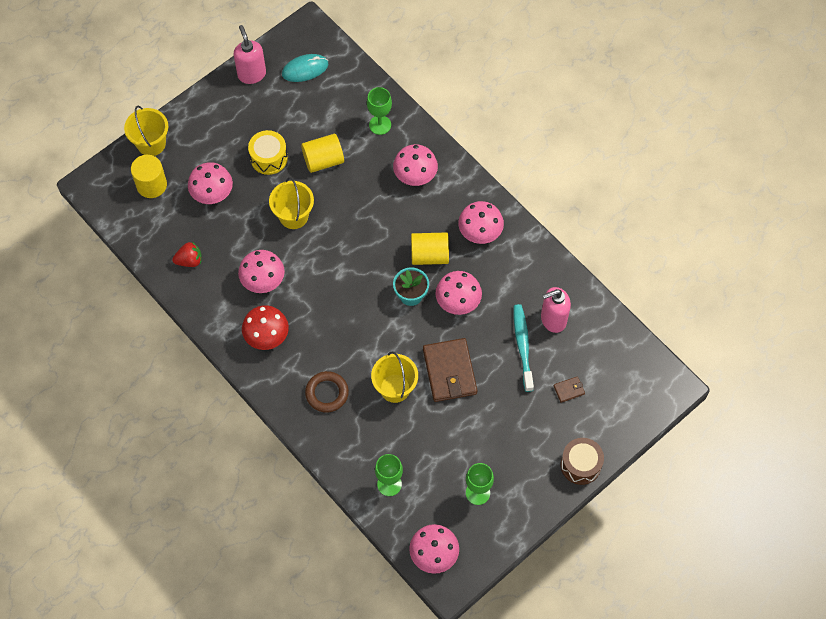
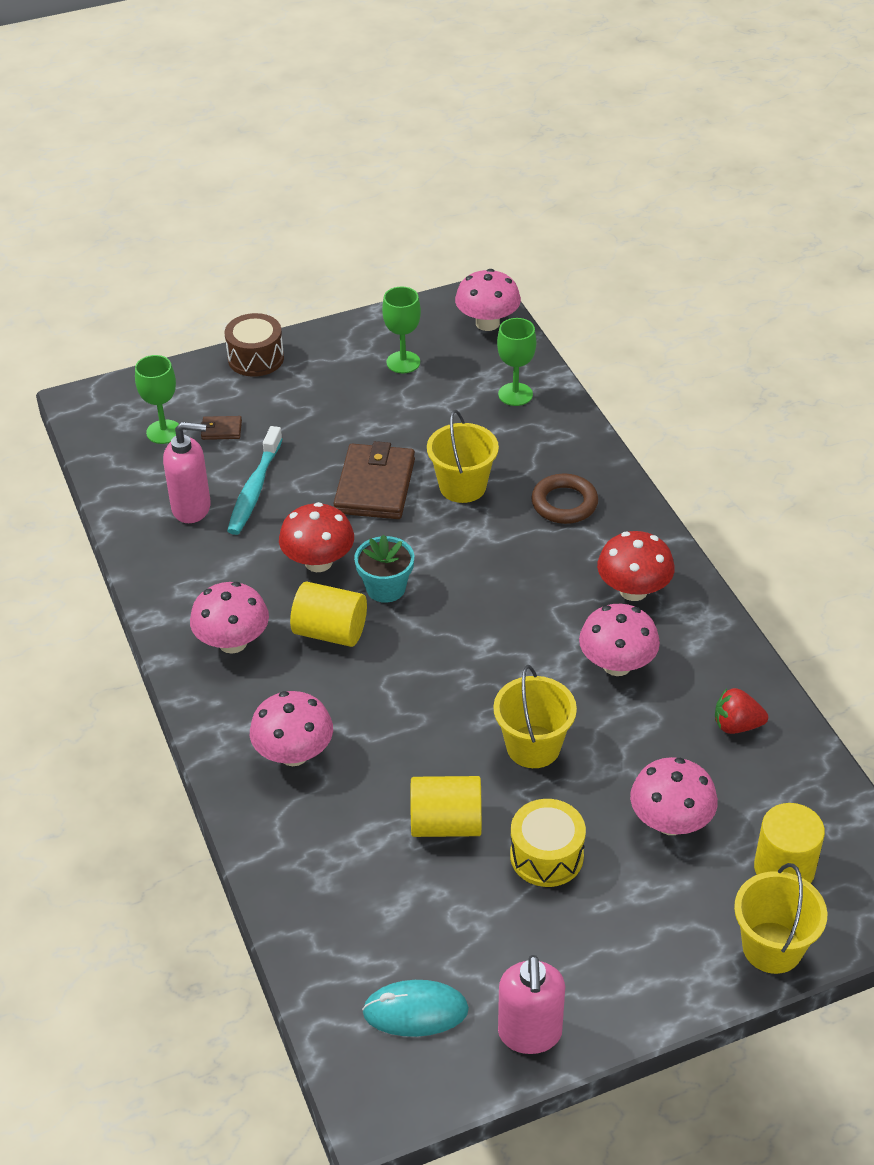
camera: 160 degrees left, 20 degrees down
(380, 125) = (315, 857): green goblet -> green goblet (164, 432)
(458, 302) = (318, 562): pink mushroom -> red mushroom

